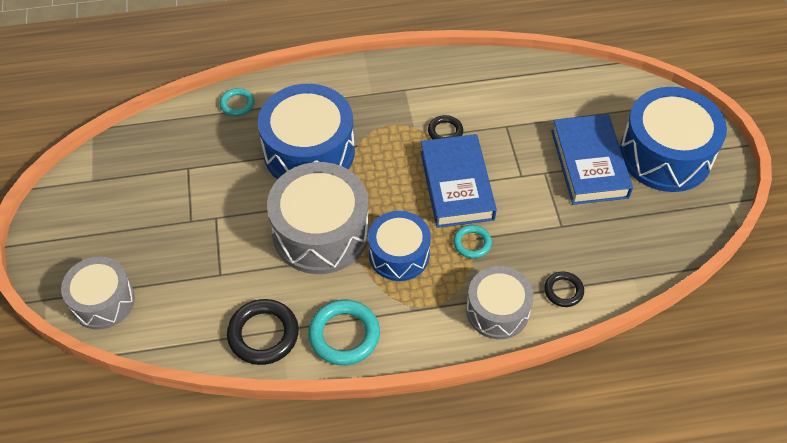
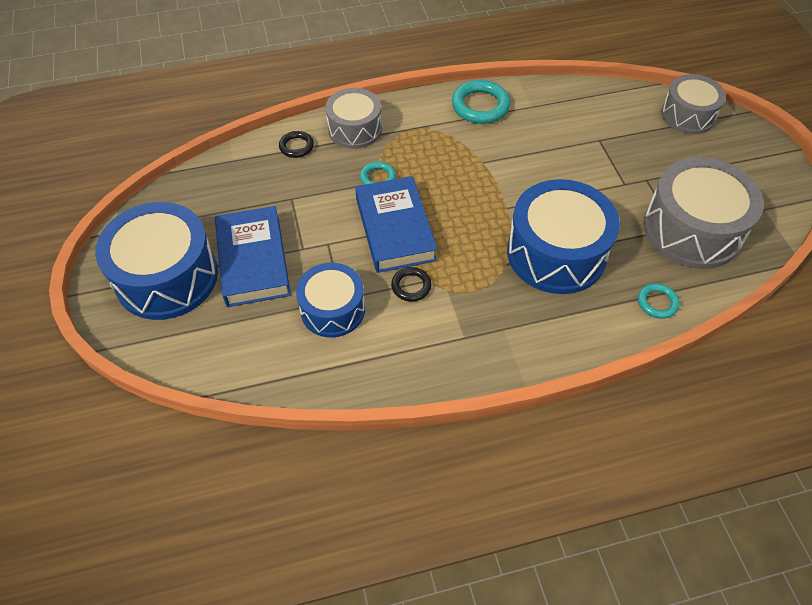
camera: 175 degrees right, 0 degrees up
(263, 334) = (545, 102): black ring -> none
(321, 232) = (521, 177): grey drum -> grey drum (692, 230)
(399, 254) = (444, 164): blue drum -> blue drum (332, 309)

